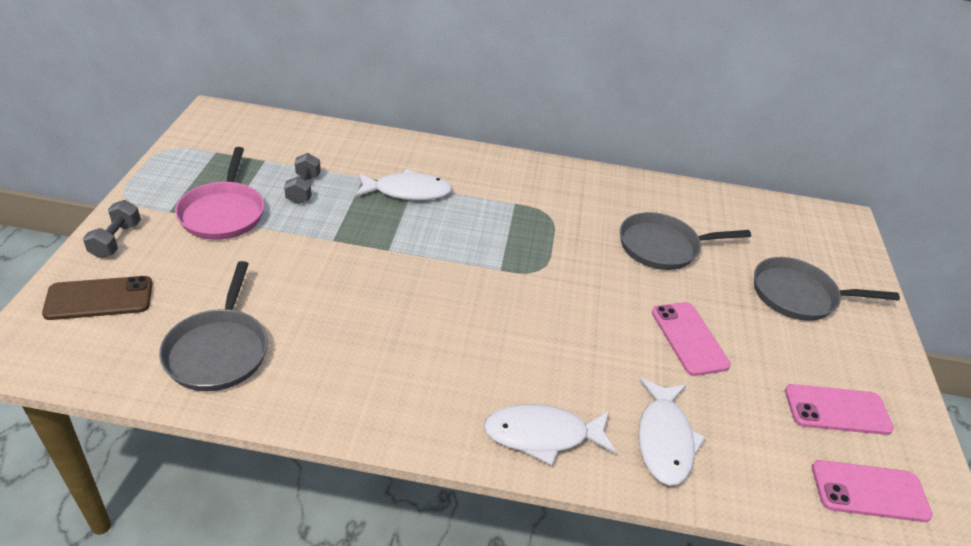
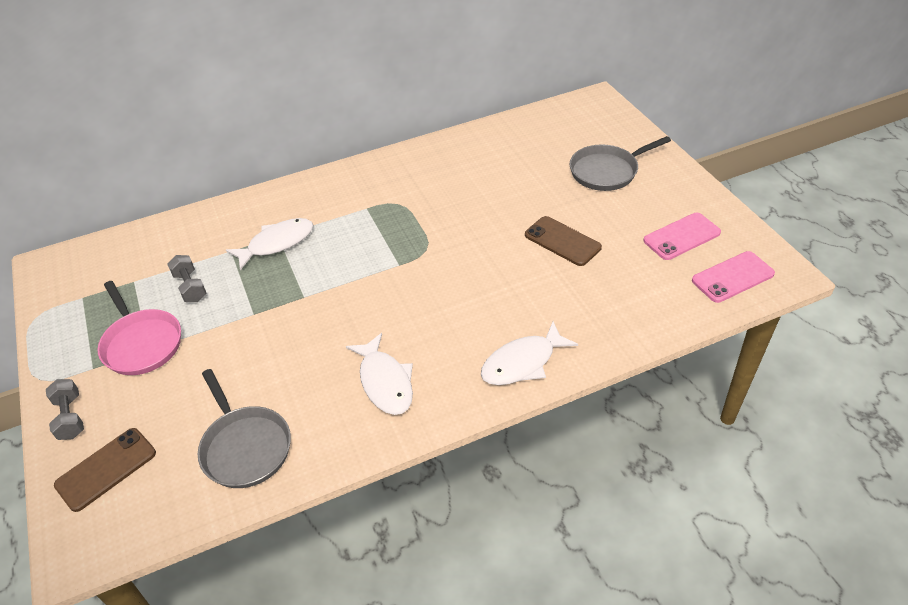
camera: 25 degrees left, 5 degrees up
(663, 247) = (496, 184): grey pan -> none
(664, 440) = (598, 318): white fish -> white fish (385, 382)
(689, 338) = (562, 241): pink phone -> brown phone

